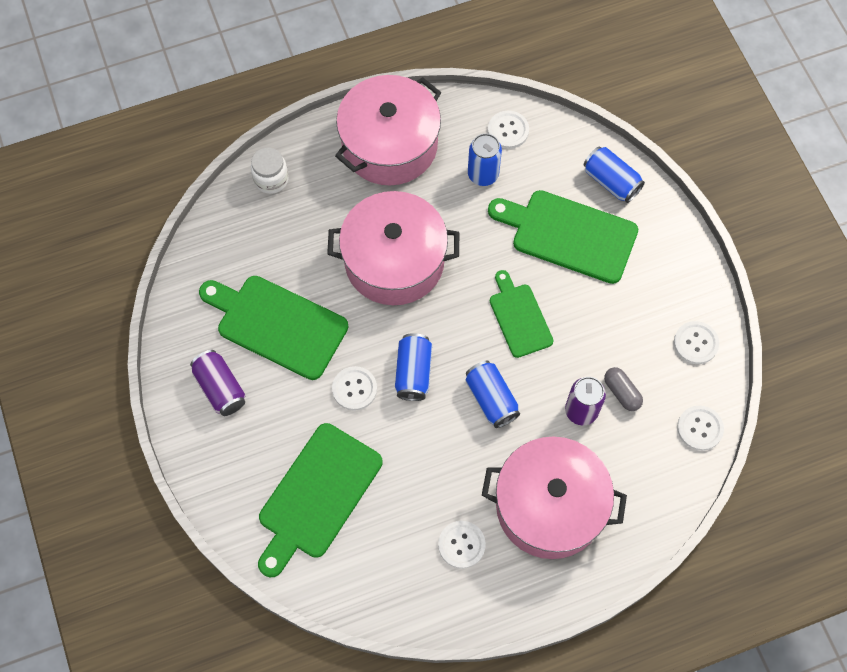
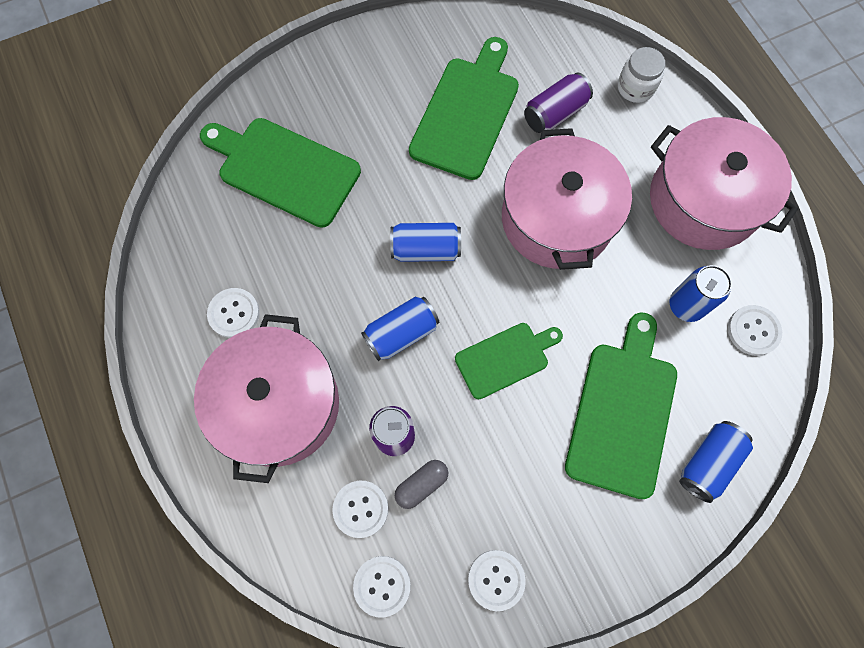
camera: 85 degrees right, 5 degrees up
(220, 388) = (392, 71): purple can -> purple can (555, 113)
(354, 389) = (402, 193): white button -> white button (360, 509)

